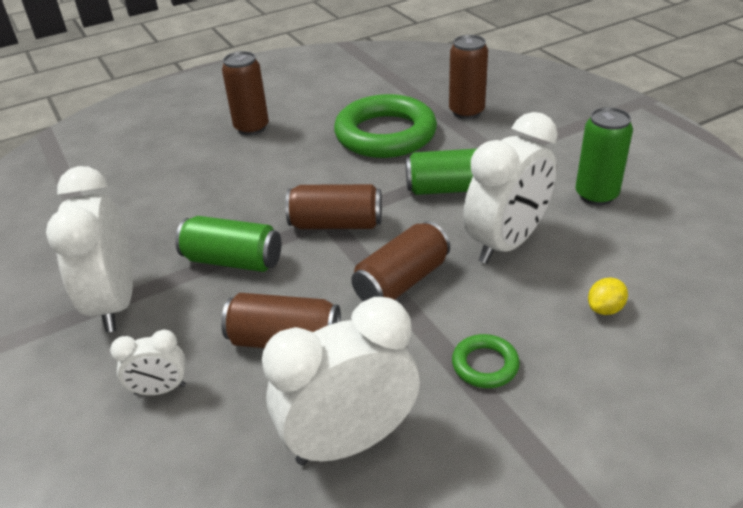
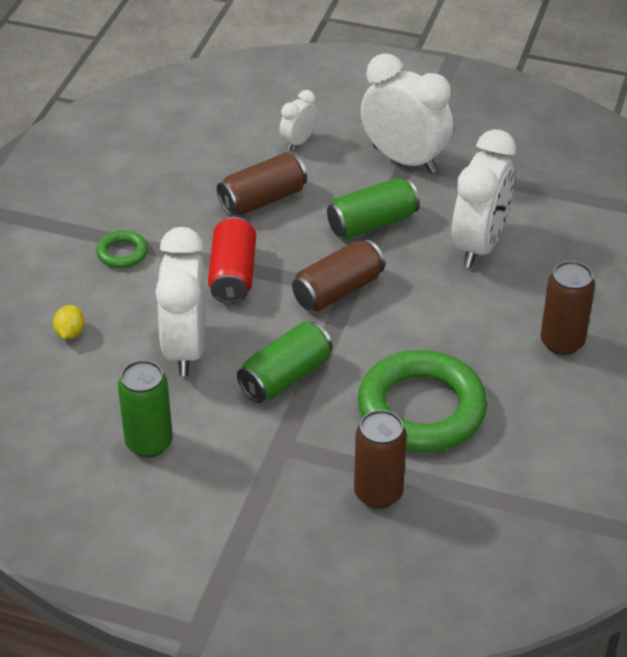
camera: 135 degrees right, 5 degrees up
(350, 441) = (161, 177): white clock -> white clock (479, 245)
(401, 281) = (233, 275): brown can -> red can

